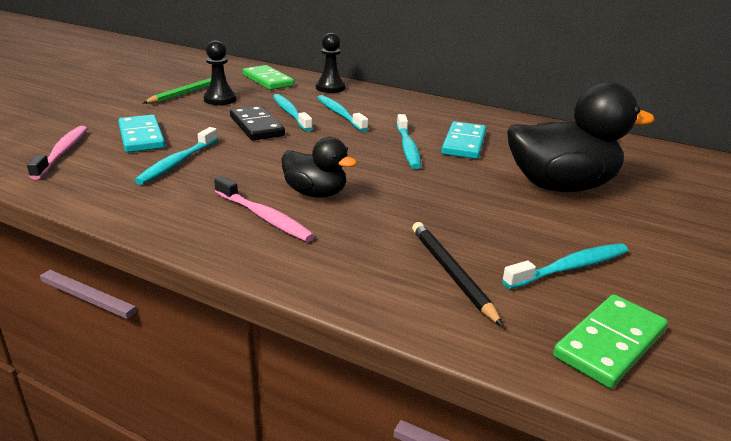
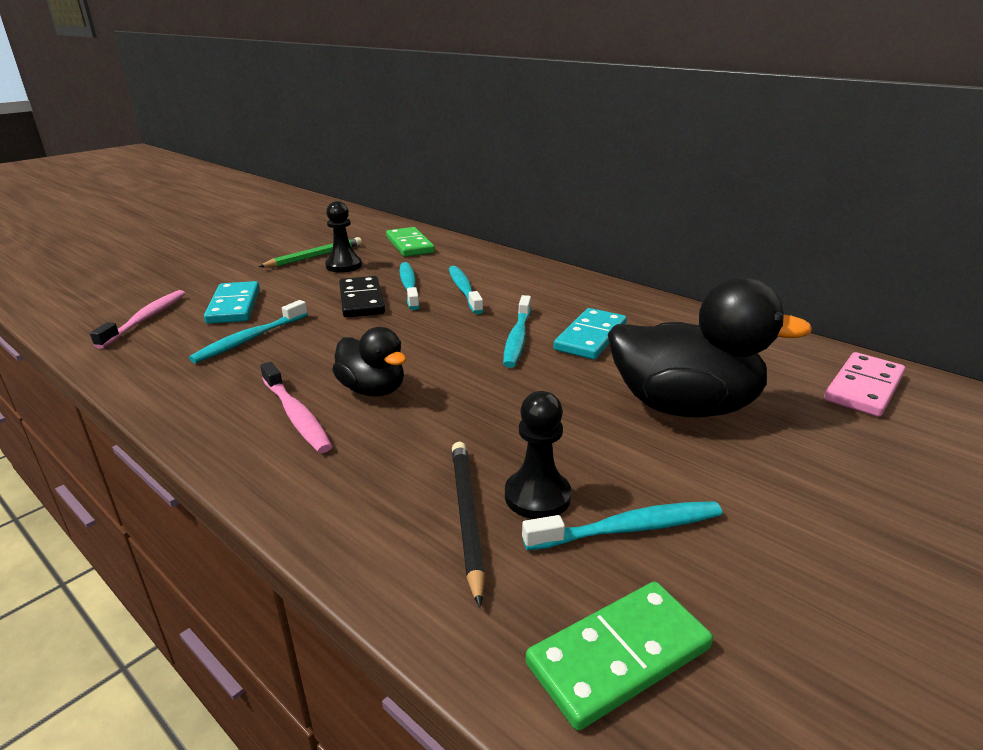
camera: 15 degrees right, 0 degrees up
(330, 88) = (473, 257): black pawn -> black pawn (537, 496)
(672, 165) = (864, 388): none -> pink domino

